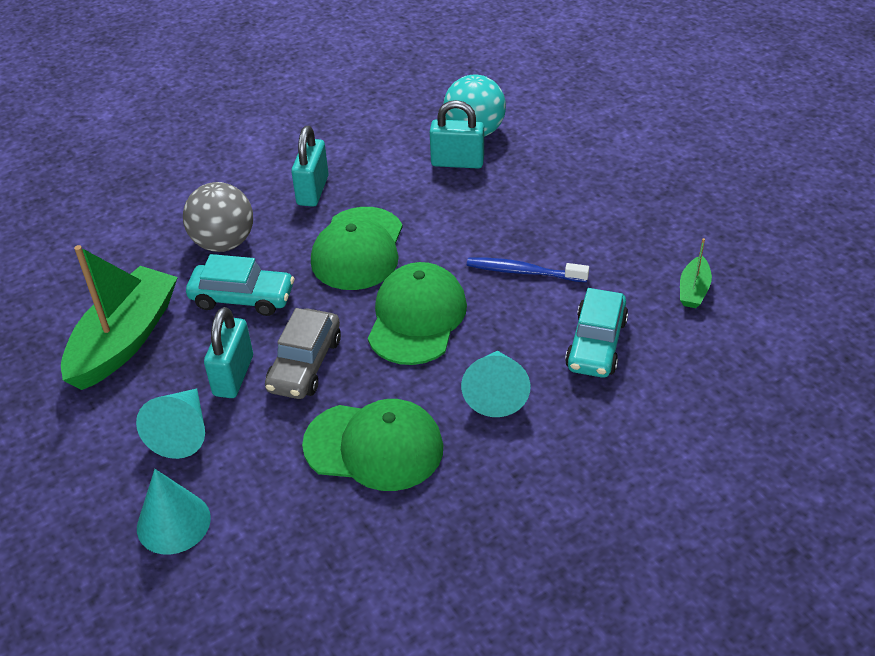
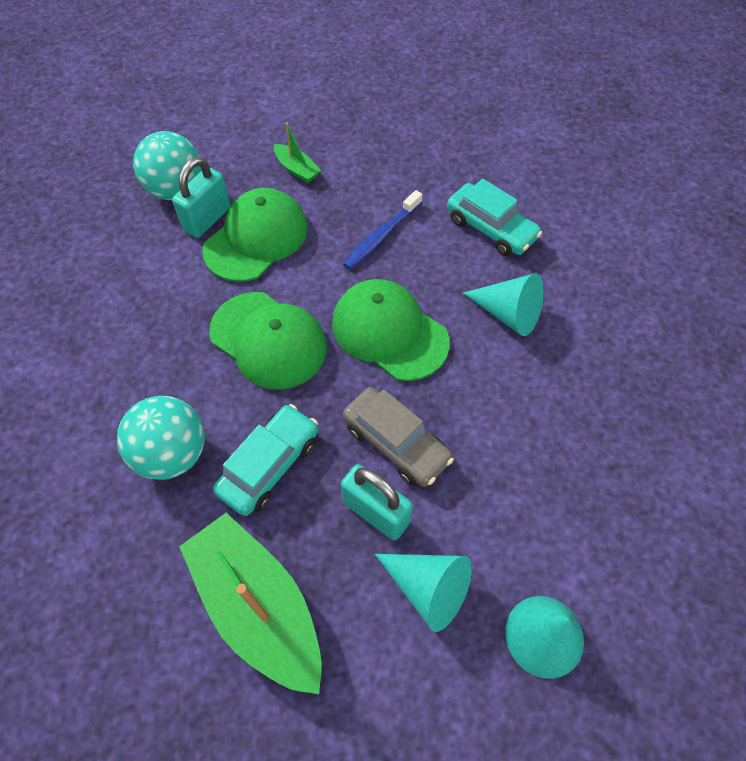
camera: 65 degrees left, 15 degrees up
(224, 243) = (172, 453): grey ball -> turquoise ball
(312, 190) = (154, 344): turquoise padlock -> none
(374, 446) = (526, 426): green cap -> green cap (256, 238)
(693, 290) = (468, 149): green boat -> green boat (297, 169)

